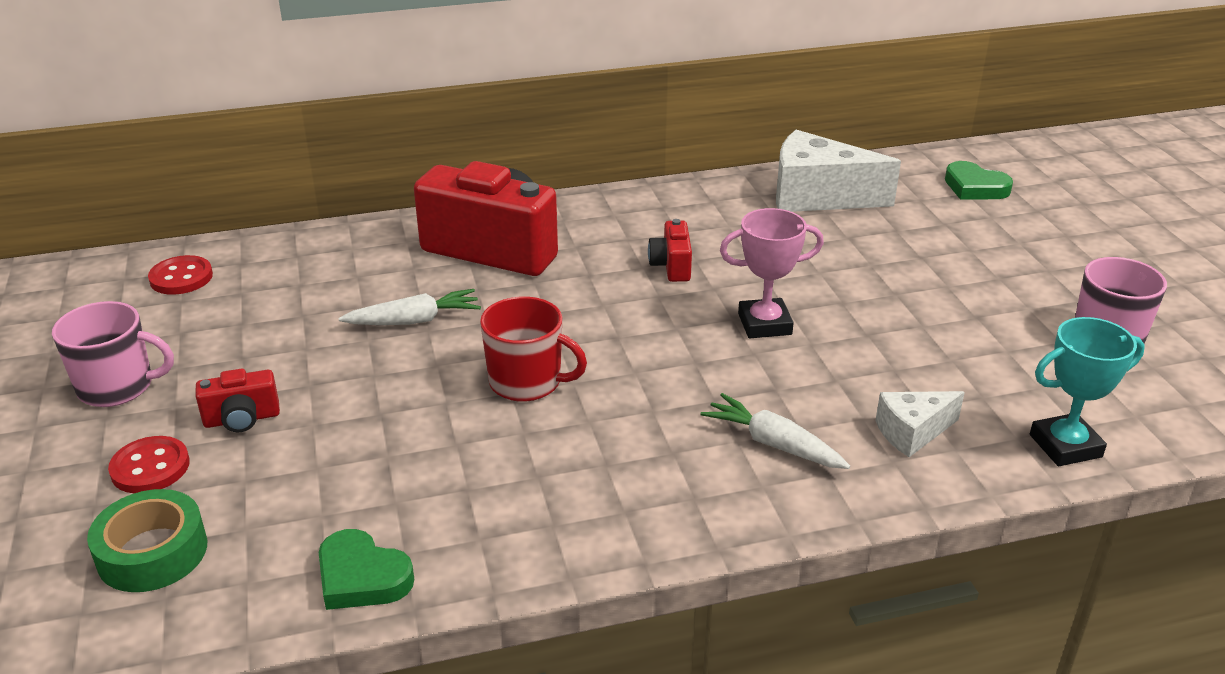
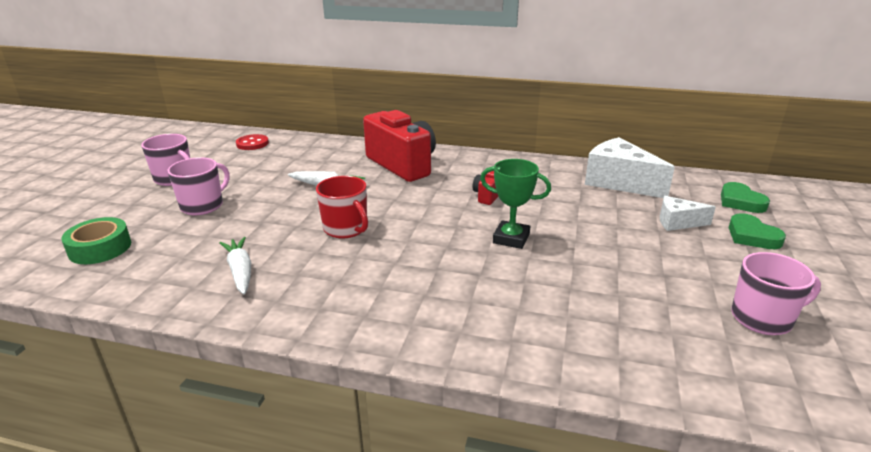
camera: 30 degrees right, 5 degrees down
(150, 467) = (144, 214): red button -> none
(242, 419) = (203, 206): red camera -> pink mug
(362, 577) = (162, 291): green heart -> green heart (752, 236)
(764, 324) = (511, 238): pink trophy -> green trophy
(773, 444) = (444, 303): white carrot -> white carrot (240, 271)
(912, 432) = (543, 328): white cheese -> white cheese (677, 222)
(1065, 446) = (653, 377): turquoise trophy -> none

